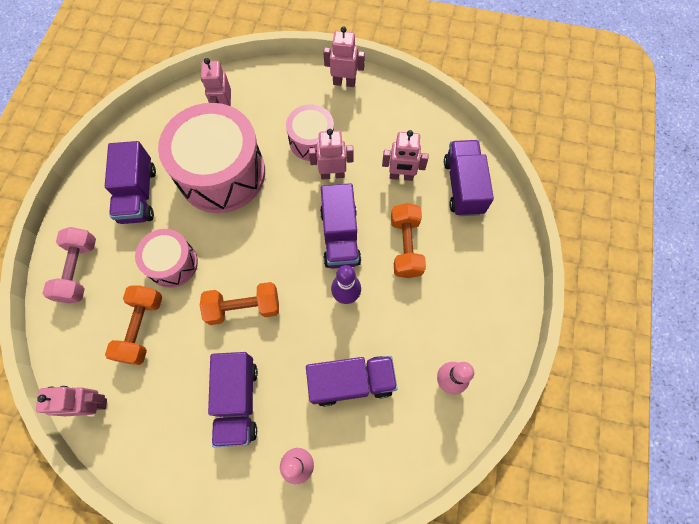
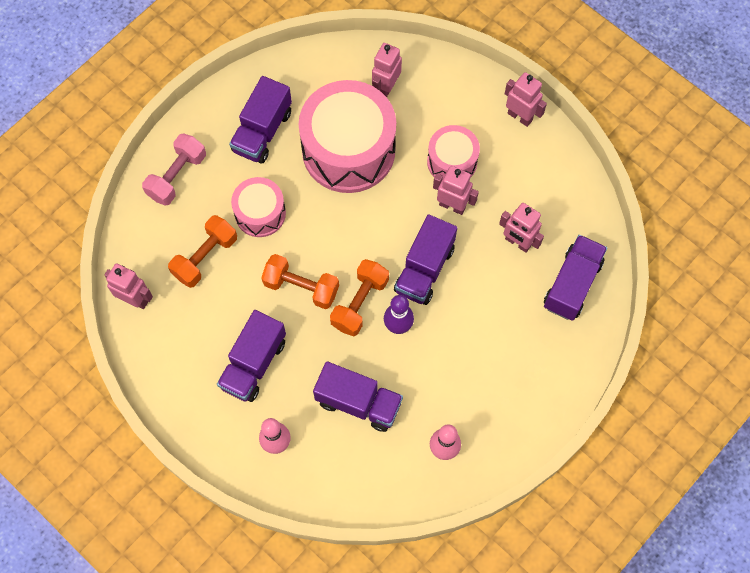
camera: 30 degrees right, 0 degrees up
(405, 246) = (480, 311): orange dumbbell -> orange dumbbell (360, 303)

